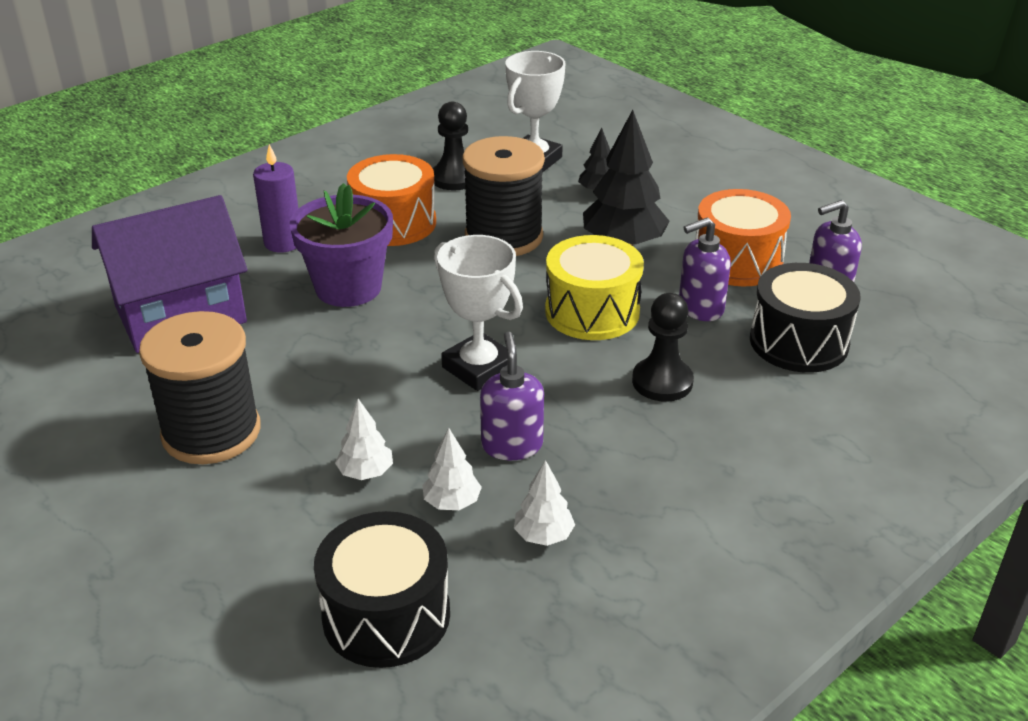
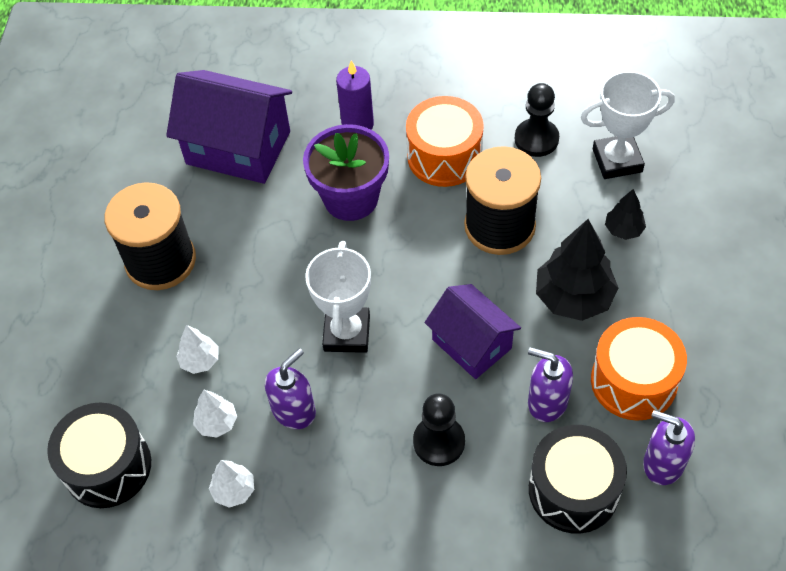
camera: 50 degrees right, 20 degrees up
(592, 311) = (471, 344): yellow drum -> purple house

